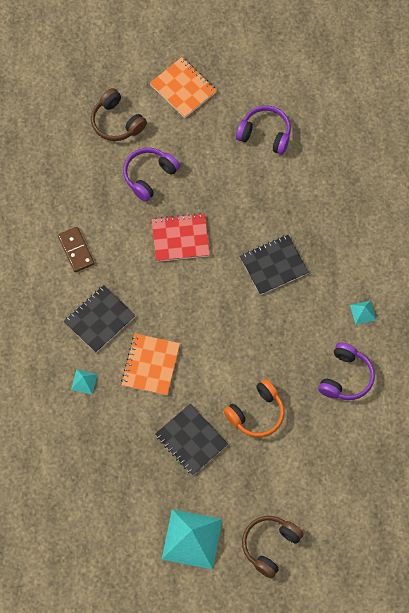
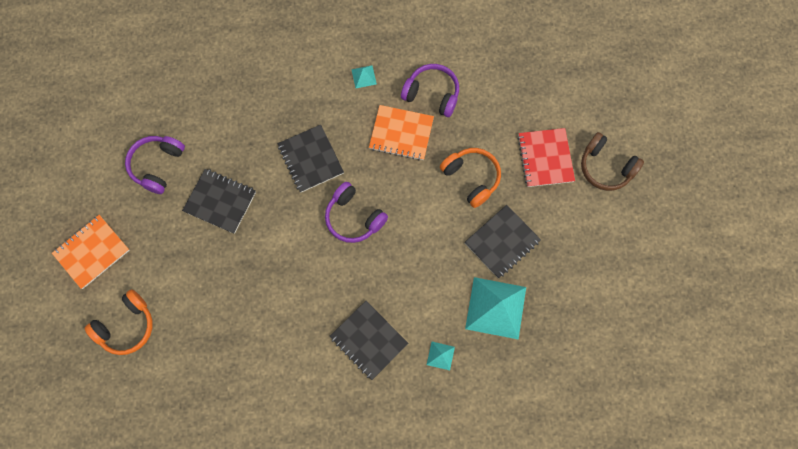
camera: 90 degrees left, 5 degrees up
(76, 250) = (284, 369): brown domino -> none
(116, 122) = (127, 326): brown headphones -> orange headphones
(149, 176) = (198, 288): purple headphones -> purple headphones (354, 218)
(150, 365) = (421, 284): orange notebook -> orange notebook (401, 133)
(180, 238) = (275, 254): red notebook -> red notebook (545, 158)
(192, 539) = (604, 241): turquoise pyramid -> turquoise pyramid (496, 307)
(230, 189) = (220, 202): none -> black notebook

